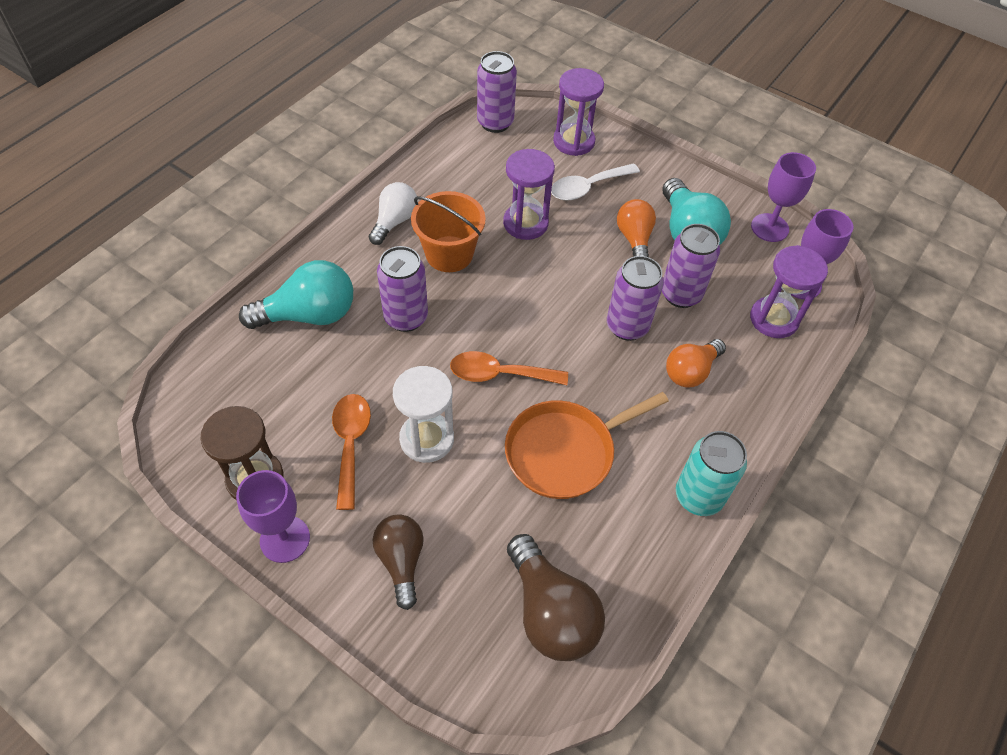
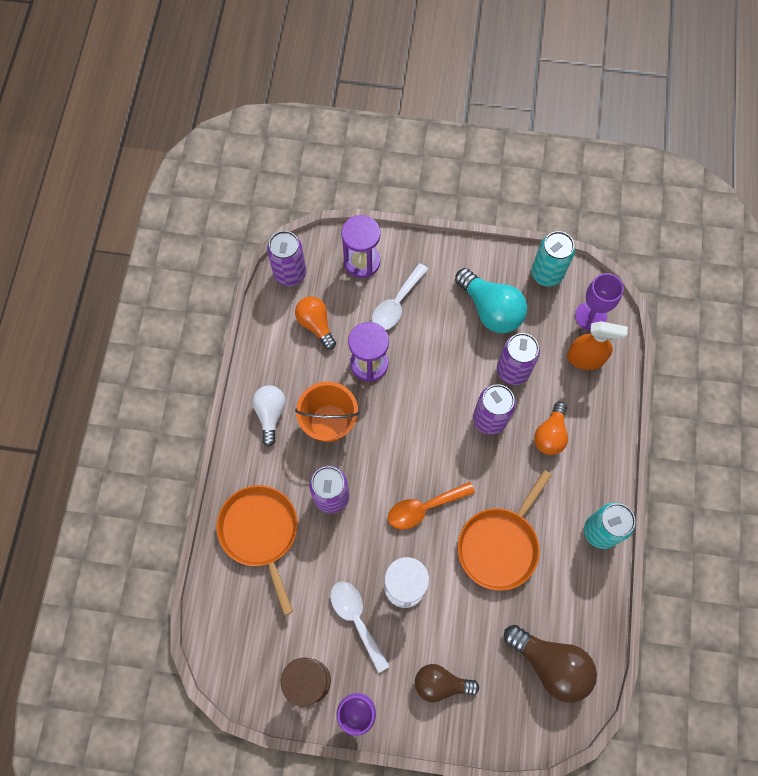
camera: 25 degrees left, 15 degrees up
(309, 315) = (260, 532): turquoise light bulb -> orange pan
(351, 444) = (356, 619): orange spoon -> white spoon
(401, 561) = (440, 683): brown light bulb -> brown light bulb turned 45 degrees counterclockwise
(634, 239) = (456, 336): orange light bulb -> orange light bulb (316, 324)
(769, 228) = (546, 274): purple goblet -> turquoise can
(774, 319) = (585, 358): purple hourglass -> orange spray bottle

